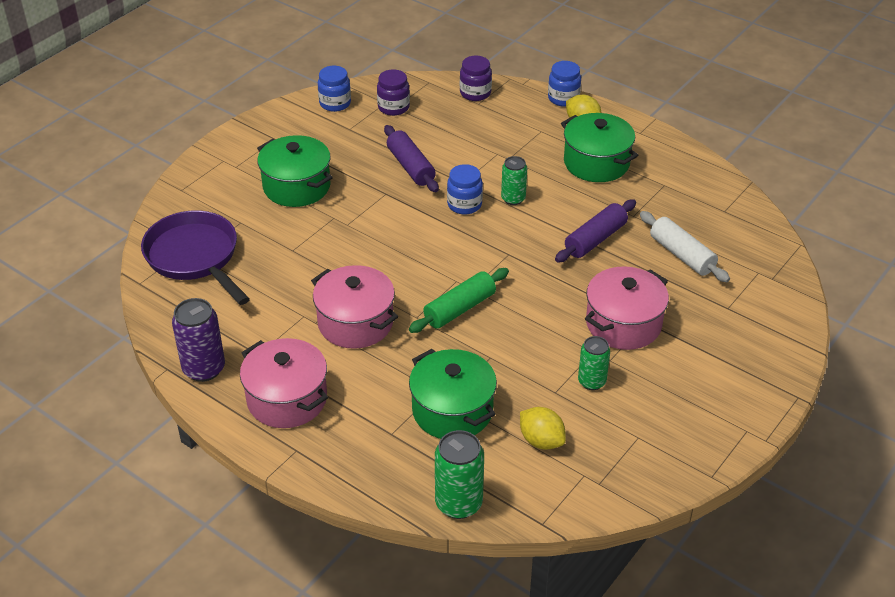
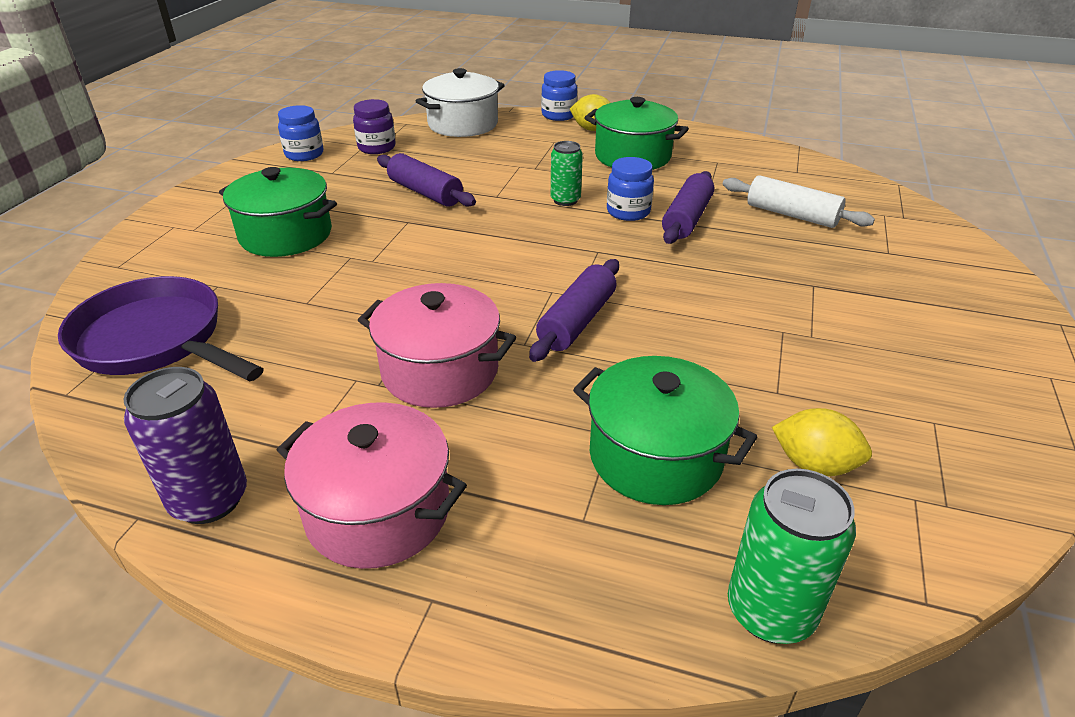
camera: 20 degrees left, 5 degrees down
(459, 309) = (576, 321): green rolling pin -> purple rolling pin
(464, 205) = (512, 215): blue jar -> blue jar (628, 212)
(475, 93) = (463, 124): purple jar -> white pot
(592, 382) = (813, 367): green can -> none
(623, 324) = (791, 293): pink pot -> none

